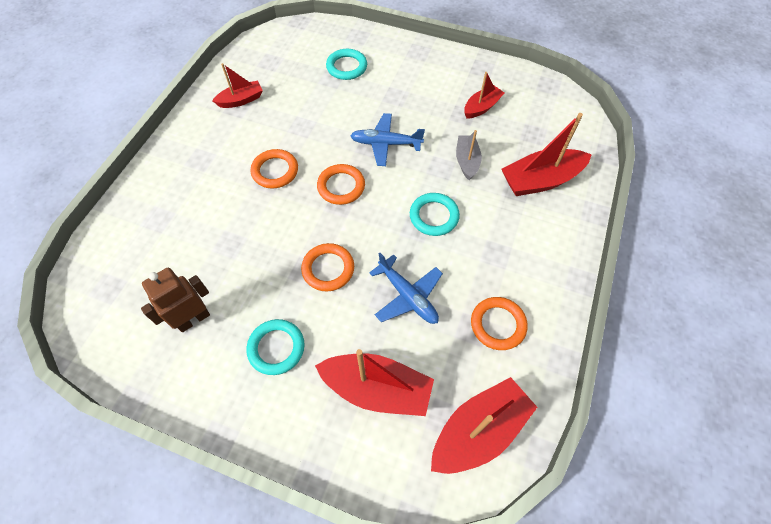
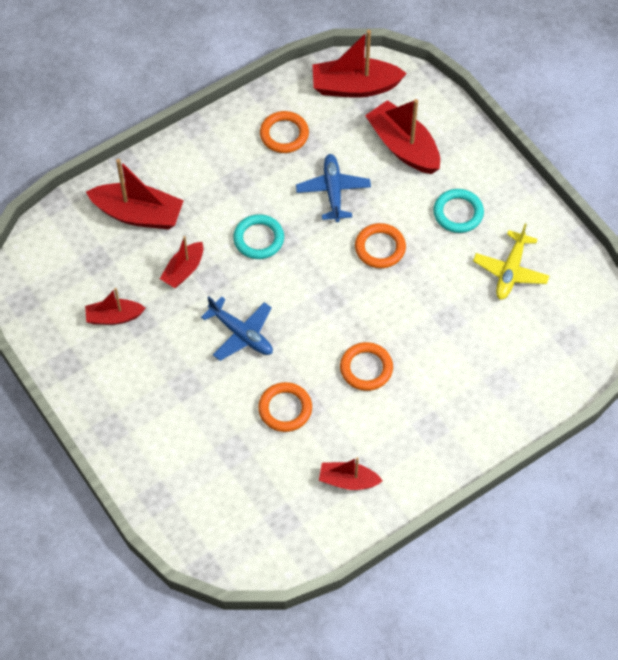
camera: 145 degrees left, 0 degrees up
(193, 319) = (510, 271): brown robot -> yellow plane
(341, 186) = (316, 315): orange ring -> orange ring (285, 409)
(346, 67) = (204, 457): turquoise ring -> none
(467, 161) = (183, 270): grey boat -> red boat

